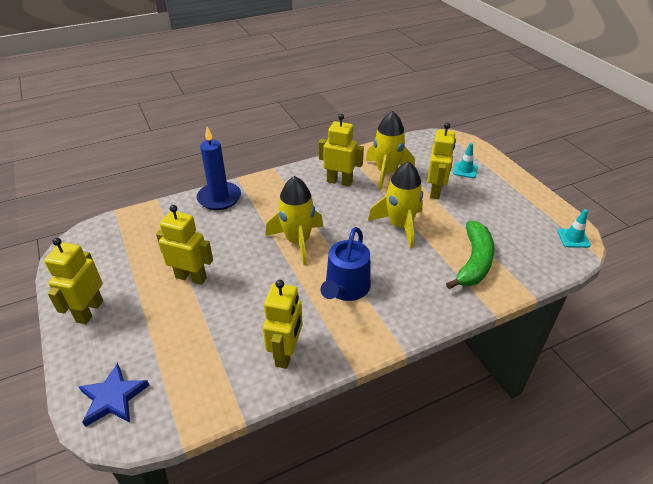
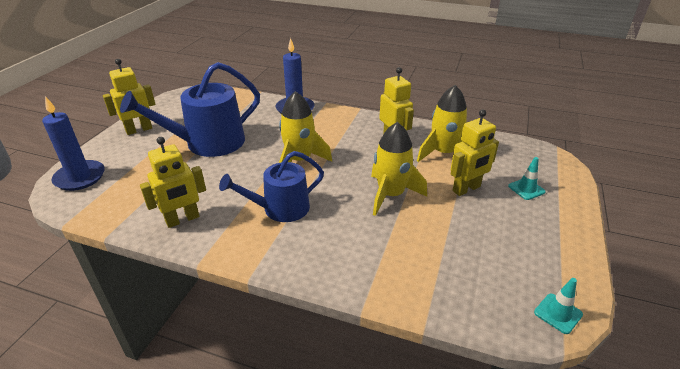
camera: 45 degrees right, 5 degrees down
(113, 398) = (80, 177): blue star -> blue candle
(191, 277) = (208, 143): yellow robot -> blue watering can
(474, 262) = (410, 260): green banana -> none

